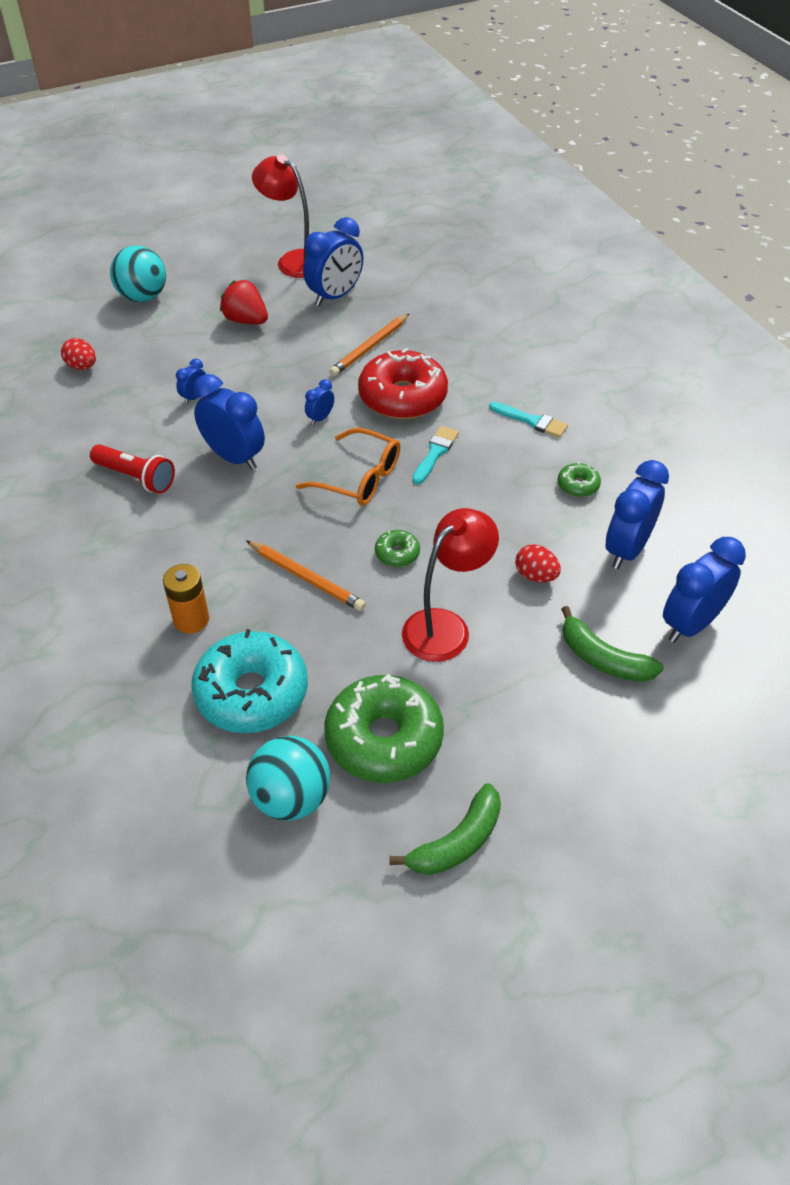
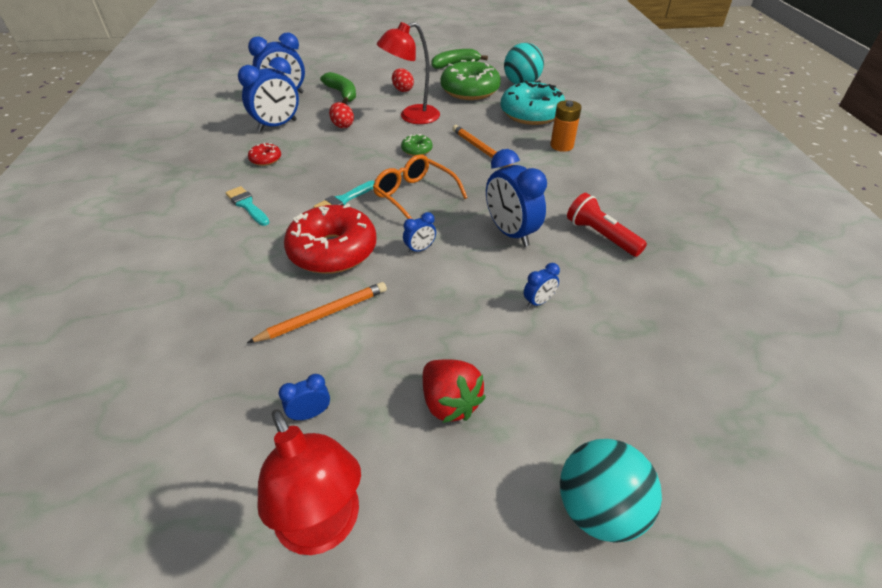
camera: 160 degrees left, 5 degrees down
(82, 366) = (677, 382): red egg -> red egg (402, 90)
(335, 296) = (310, 414): blue clock -> blue clock, size x0.47
(578, 485) = (265, 159): green donut -> red donut

